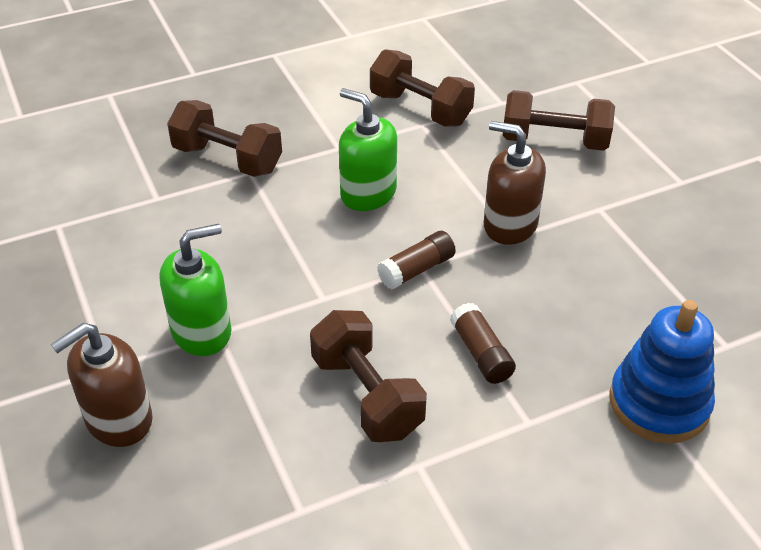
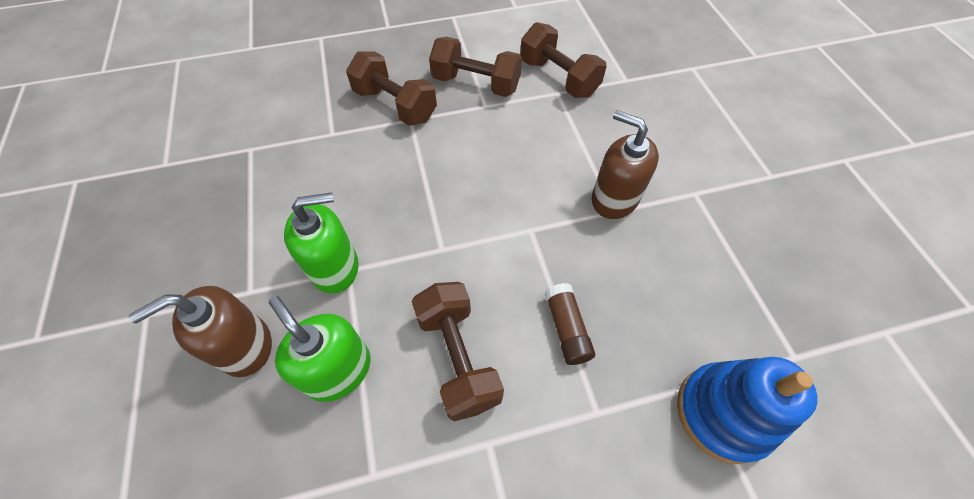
camera: 10 degrees right, 15 degrees up
(368, 193) = (500, 152): green soap dispenser -> green soap dispenser (338, 370)
(417, 270) = (526, 232): brown glue stick -> none
(554, 141) = (665, 122): brown dumbbell -> brown dumbbell (476, 84)

